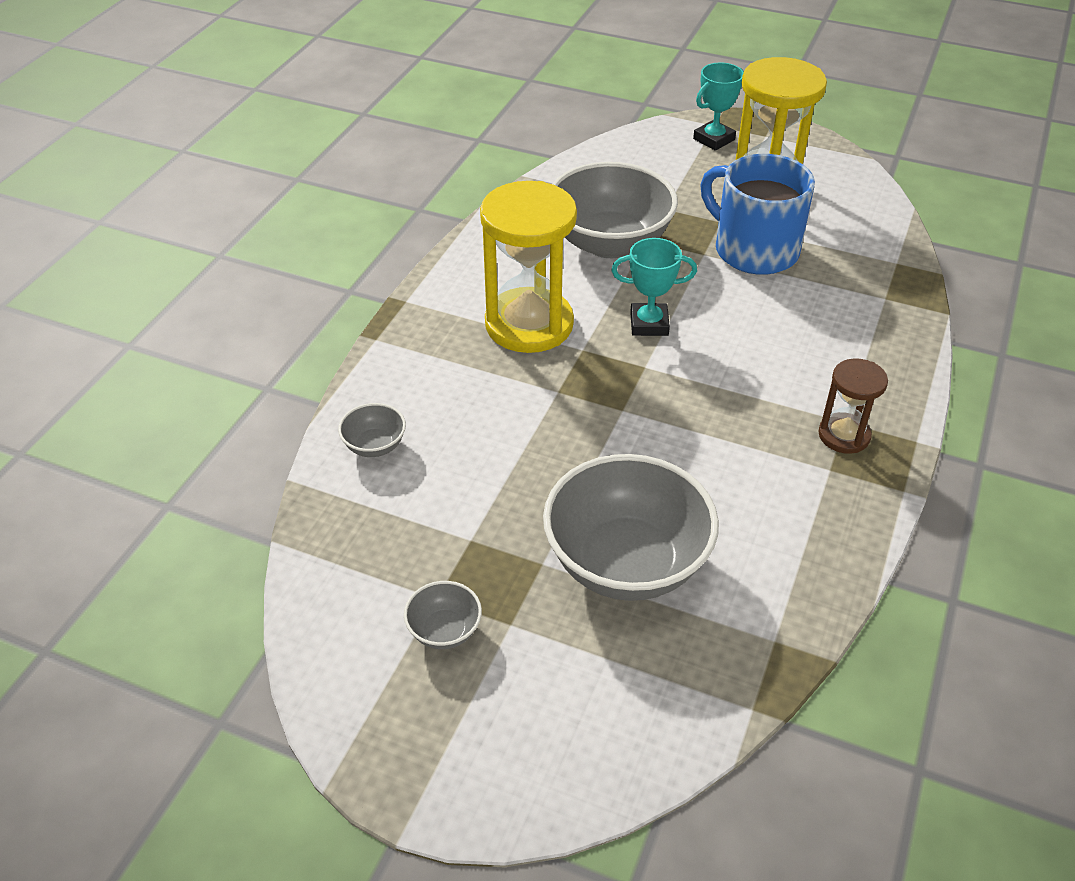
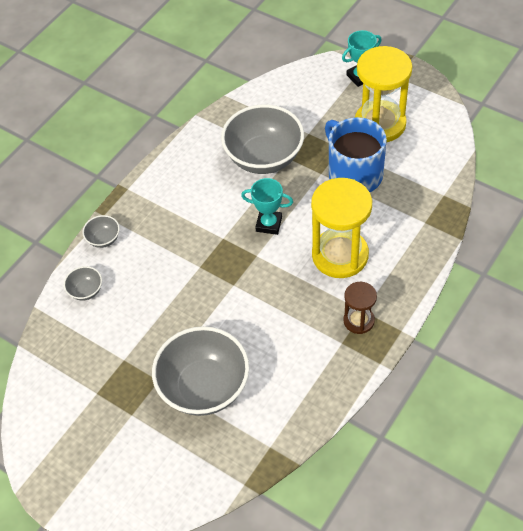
camera: 15 degrees right, 10 degrees up
(444, 631) = (96, 413): grey bowl -> grey bowl (103, 239)
(529, 324) = (196, 215): yellow hourglass -> yellow hourglass (340, 255)

